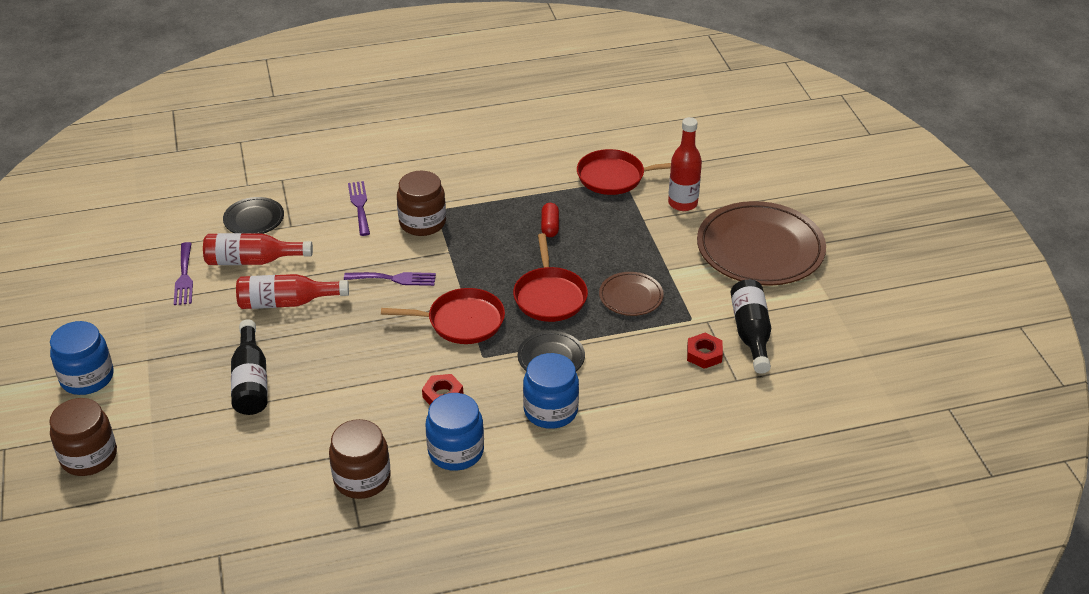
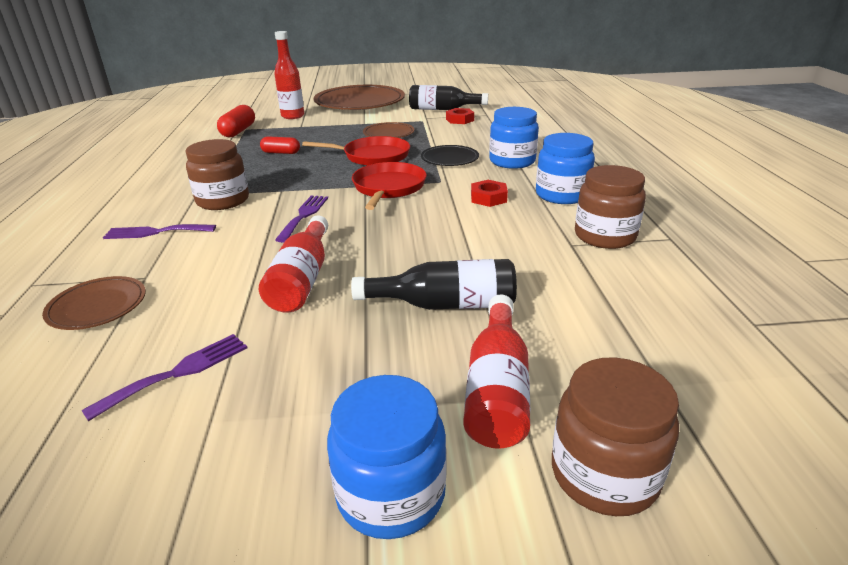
camera: 80 degrees left, 10 degrees down
(184, 277) = (177, 373): purple fork -> purple fork turned 45 degrees counterclockwise
(253, 261) = (194, 306): red bottle -> red bottle (497, 388)
(254, 219) = (97, 306): black plate -> brown plate
(614, 177) = (238, 131): red pan -> red capsule

